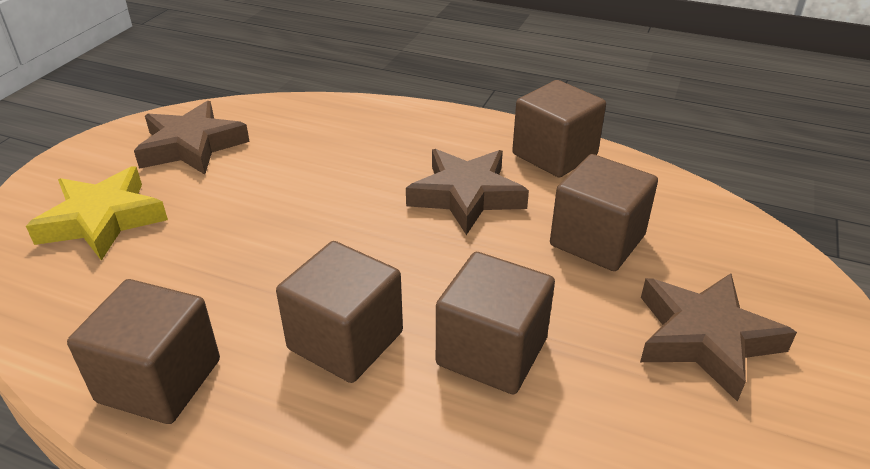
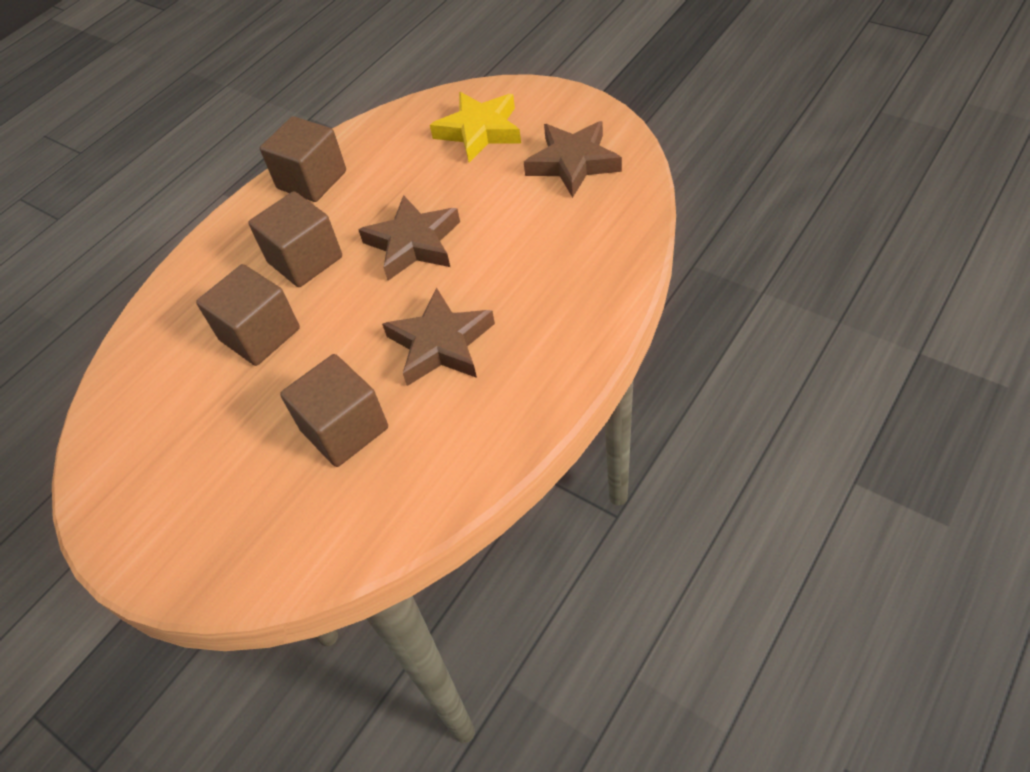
camera: 110 degrees right, 15 degrees up
(554, 155) = (488, 429): brown cube -> none
(705, 338) = (210, 468): brown star -> brown star (413, 243)

